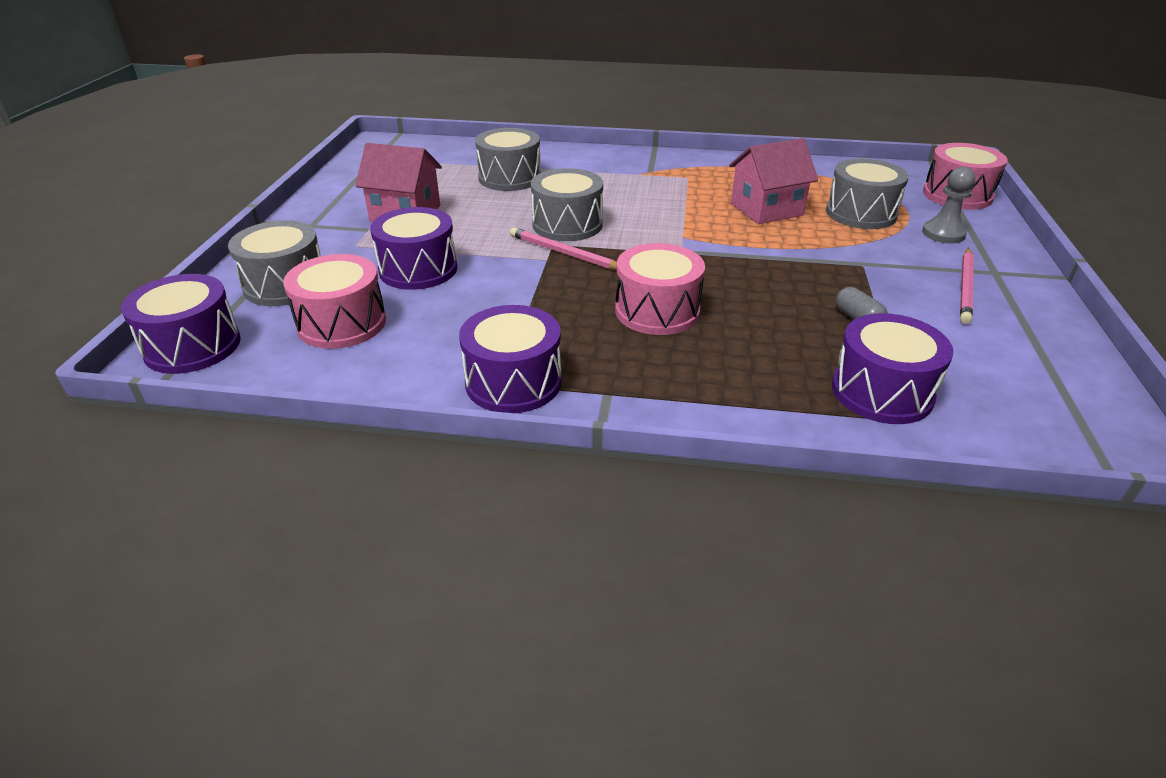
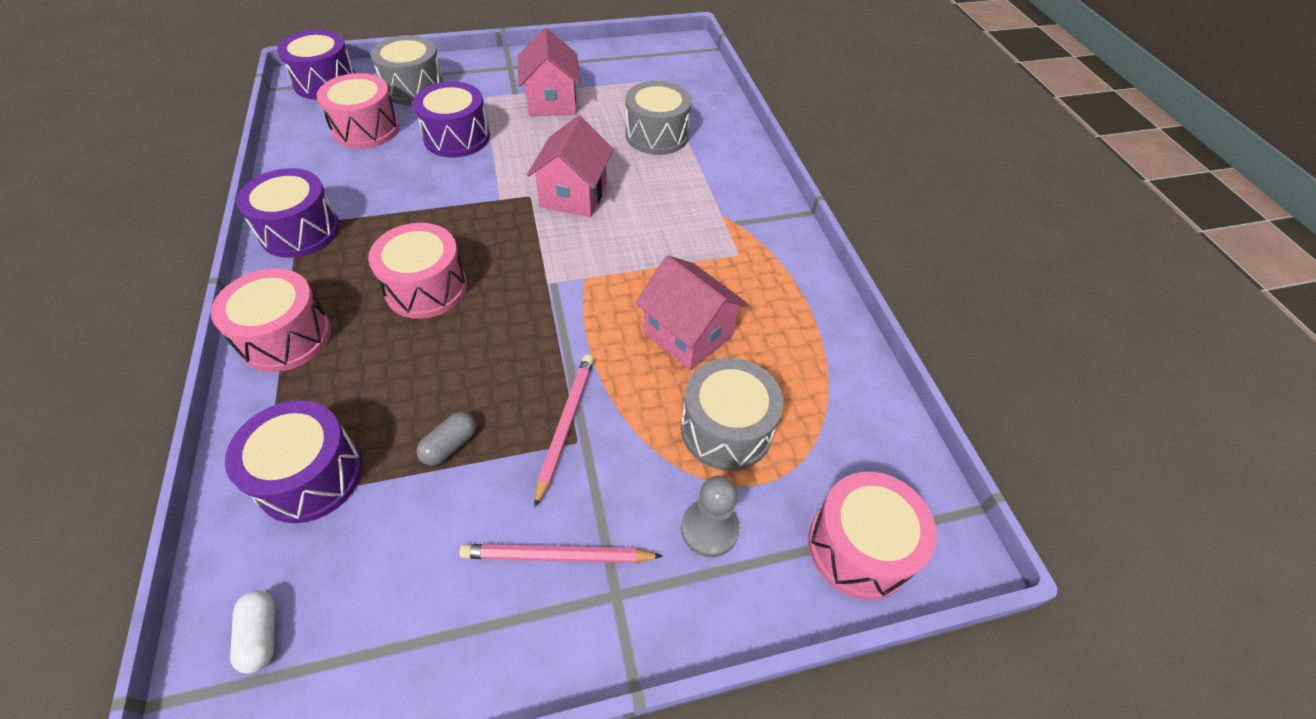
camera: 65 degrees right, 15 degrees up
(564, 253) = (515, 207): pink pencil -> pink pencil (565, 425)
(567, 225) = (574, 195): grey drum -> pink house
(692, 399) = (286, 337): none -> pink drum
(1046, 425) = (261, 635): none -> white capsule

